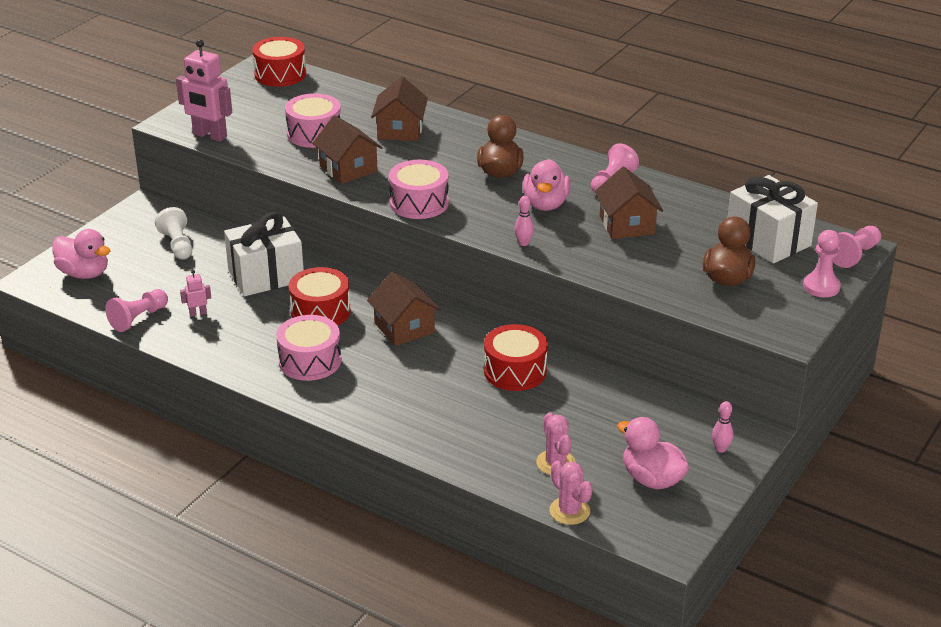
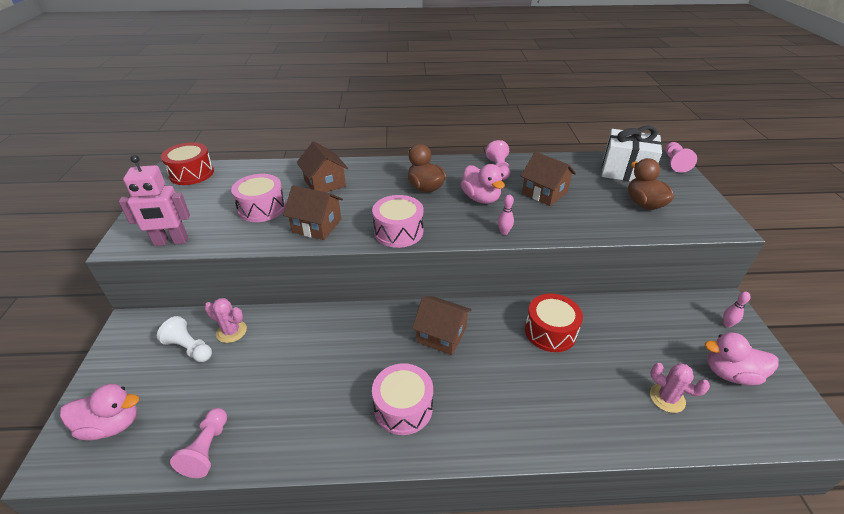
camera: 35 degrees left, 5 degrees up
(198, 313) = (263, 410): pink robot -> none
(266, 276) = (293, 341): white gift -> none
(320, 311) = (366, 353): red drum -> none
(569, 511) = (730, 439): pink cactus -> pink cactus (231, 331)
(821, 286) = (692, 188): pink pawn -> none

